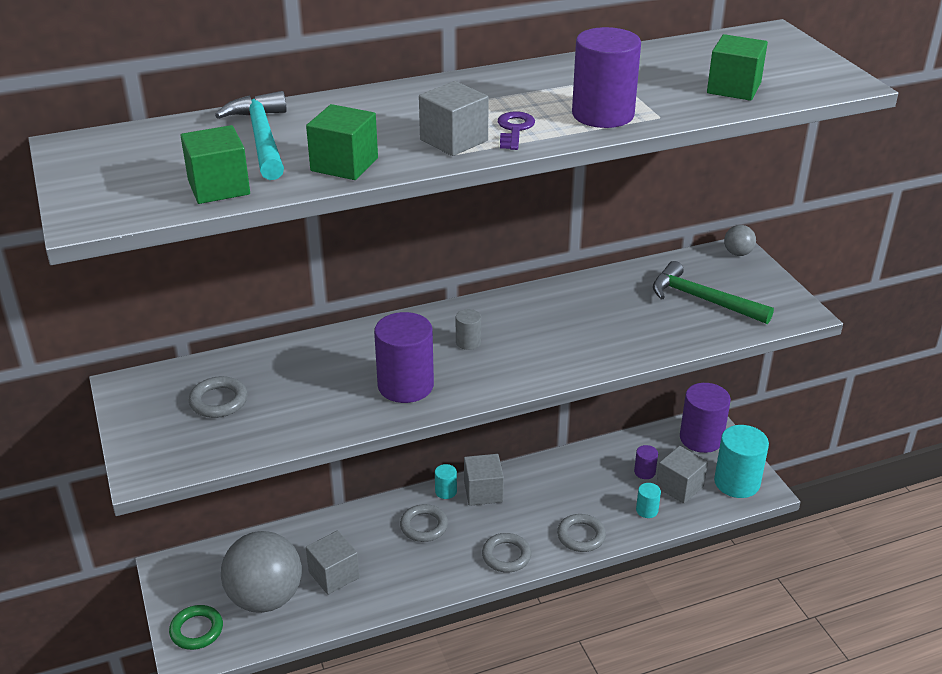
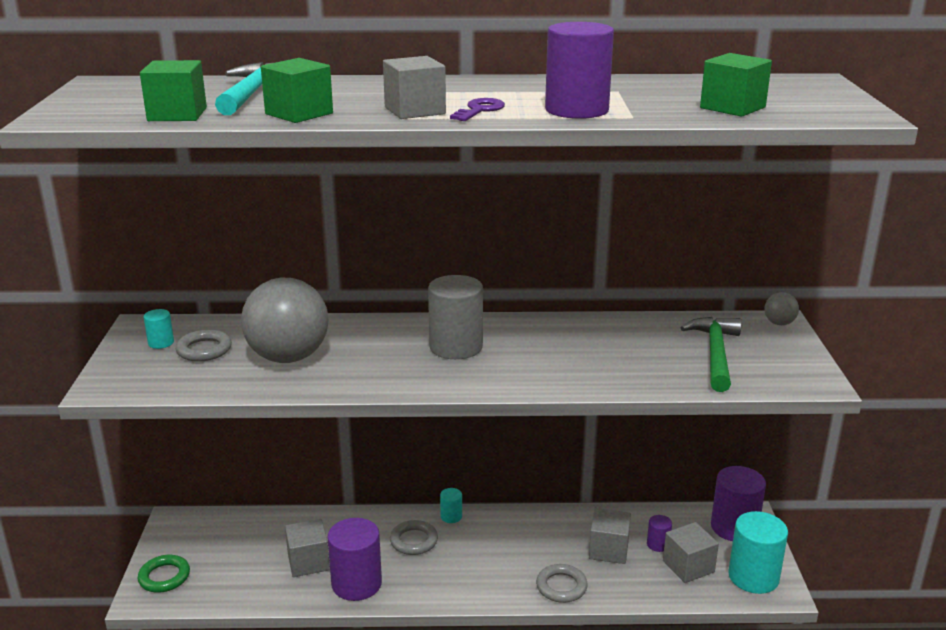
camera: 20 degrees right, 10 degrees down
(265, 598) = (238, 566): grey ball -> grey ball (288, 357)
(405, 385) = (373, 369): purple cylinder -> purple cylinder (356, 584)
(468, 342) = (456, 347): grey cylinder -> grey cylinder, size x2.10
(483, 492) = (486, 525): grey cube -> grey cube (608, 550)
(506, 555) = (477, 586): grey ring -> none
(647, 510) = (642, 580): turquoise cylinder -> turquoise cylinder (161, 343)
(703, 299) = (715, 354): green hammer -> green hammer turned 45 degrees clockwise

